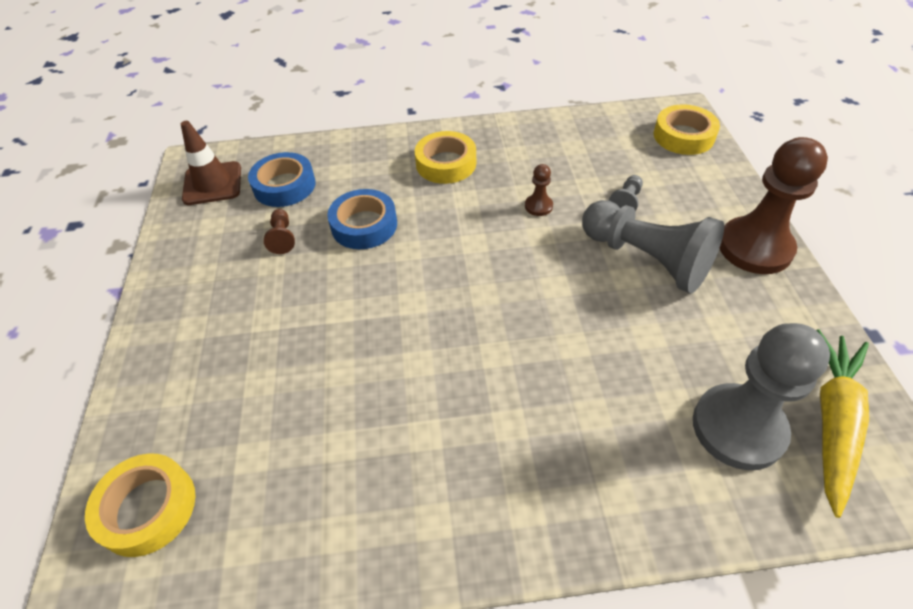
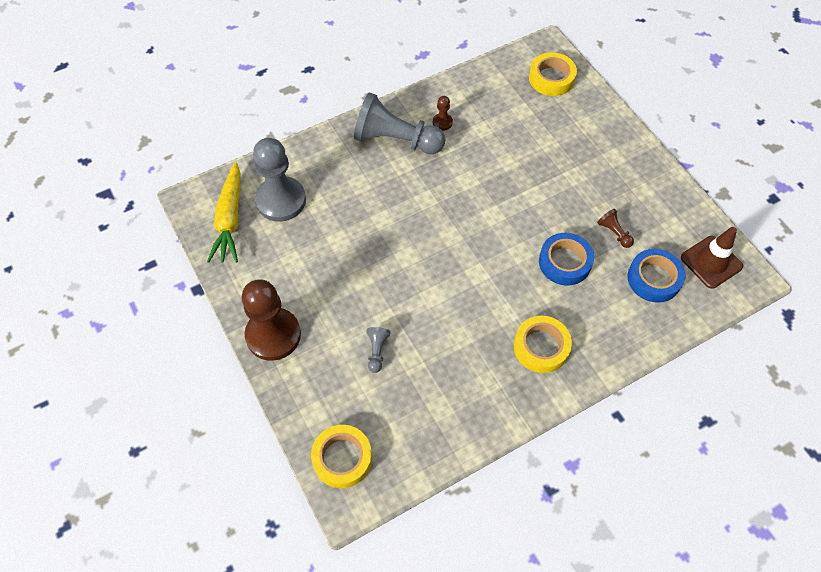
camera: 155 degrees right, 10 degrees up
(538, 206) = (444, 324): brown pawn -> brown pawn (442, 122)
(646, 259) = (350, 299): grey pawn -> grey pawn (396, 140)

